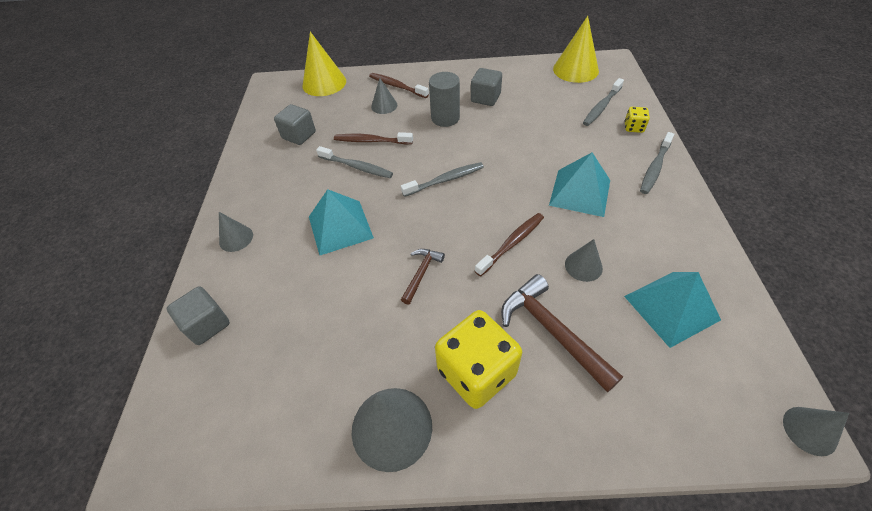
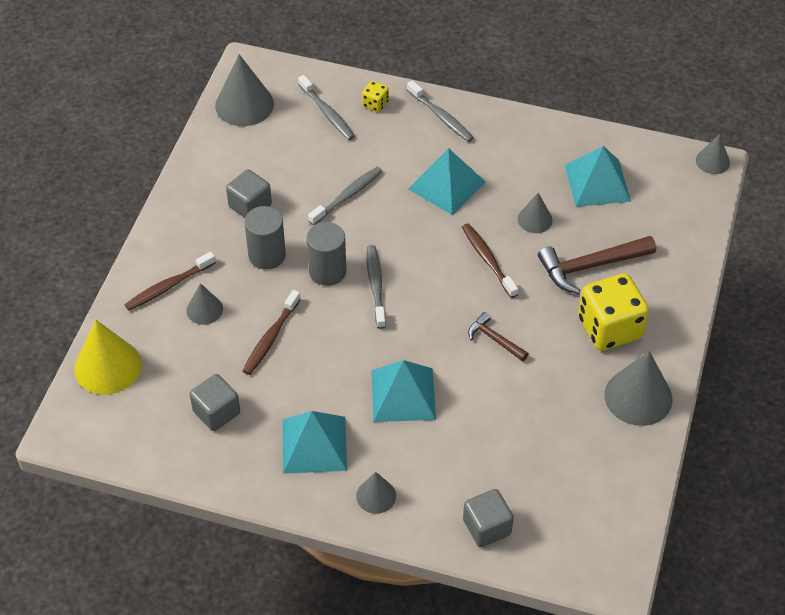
camera: 75 degrees left, 0 degrees up
(280, 190) = (314, 444): none -> turquoise pyramid
(357, 167) = (312, 361): grey toothbrush -> grey toothbrush (347, 196)
(446, 150) = (327, 271): none -> grey cylinder
(575, 69) = (244, 104): yellow cone -> grey cone

